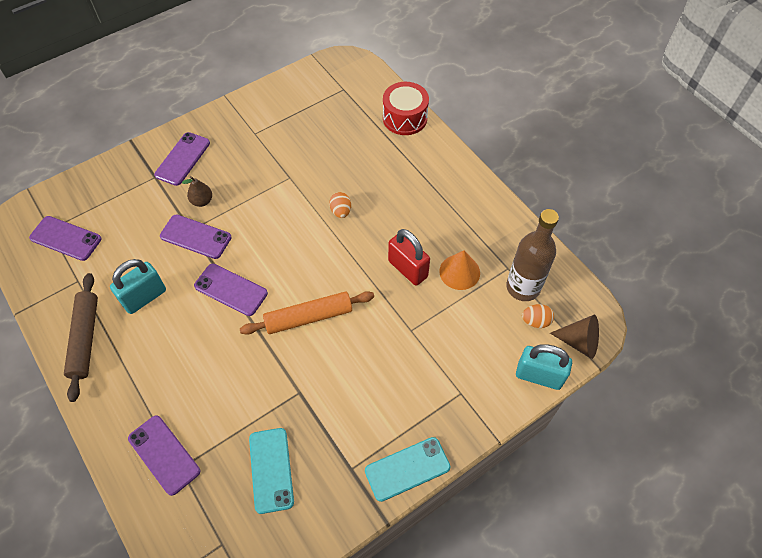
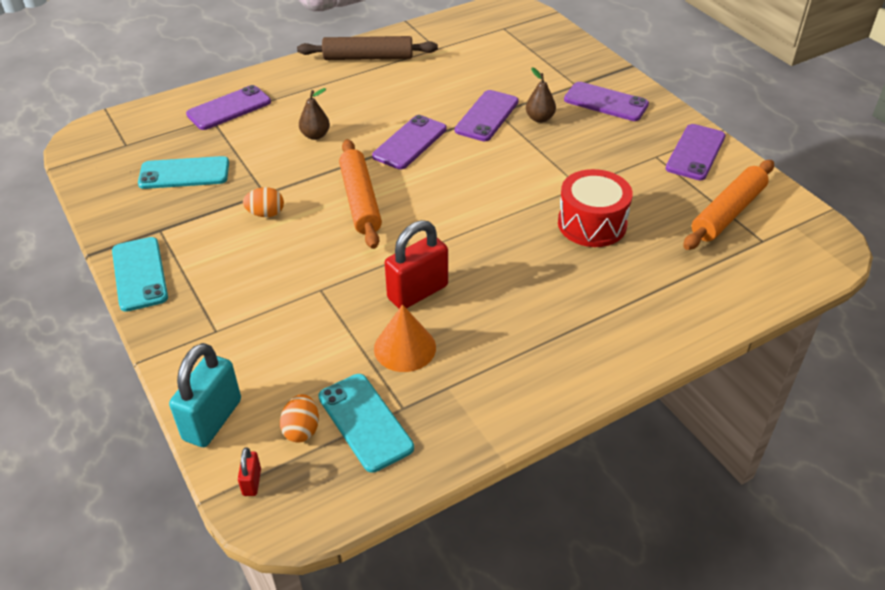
camera: 95 degrees right, 15 degrees down
(66, 238) = (491, 37): purple phone -> purple phone (695, 152)
(144, 297) = (410, 87): turquoise padlock -> none
(216, 366) = (315, 135): none -> brown pear
(317, 102) = (728, 213): none -> orange rolling pin
(341, 211) = (521, 231): orange egg -> orange egg (266, 214)
(405, 118) = (712, 307): red drum -> red drum (592, 224)
(523, 287) = (365, 422): brown bottle -> turquoise phone
(579, 342) = (252, 482): brown cone -> red padlock

